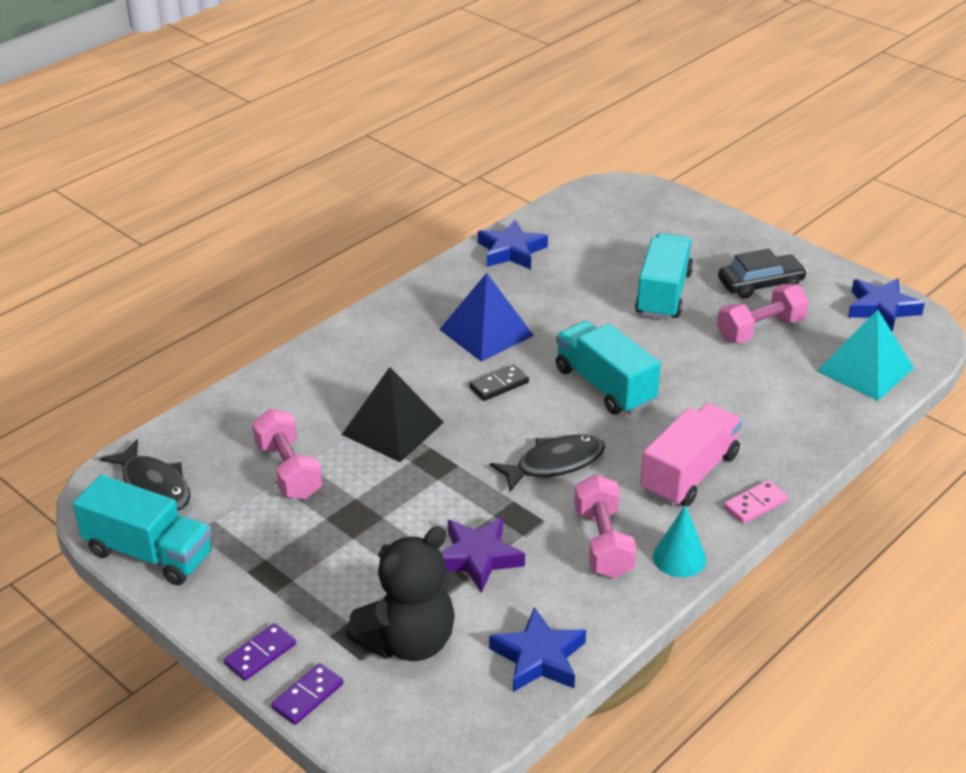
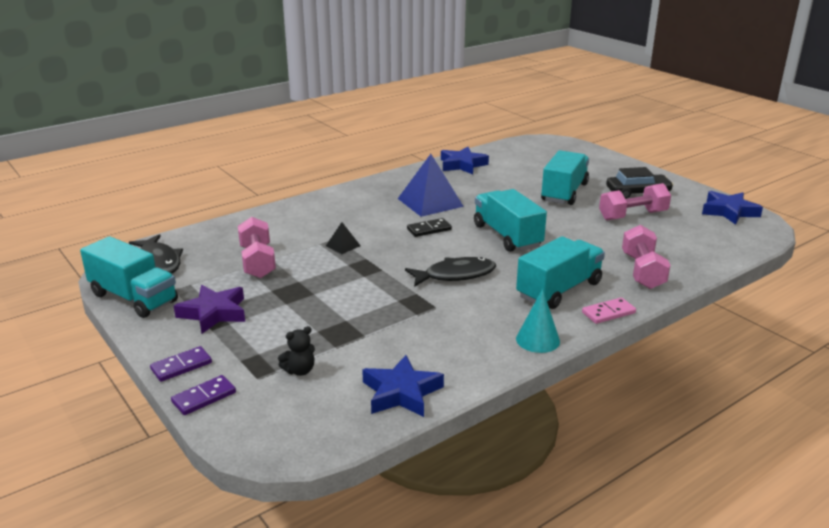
camera: 10 degrees right, 10 degrees down
(393, 428) = (343, 246): black pyramid -> black pyramid, size x0.46
(408, 641) = (299, 370): black teddy bear -> black teddy bear, size x0.42
(478, 558) = (376, 324): purple star -> purple star (214, 313)
(603, 543) = (478, 325): pink dumbbell -> pink dumbbell (642, 271)
(689, 474) = (559, 290): pink truck -> turquoise truck
(865, 369) = (712, 243): turquoise pyramid -> none

